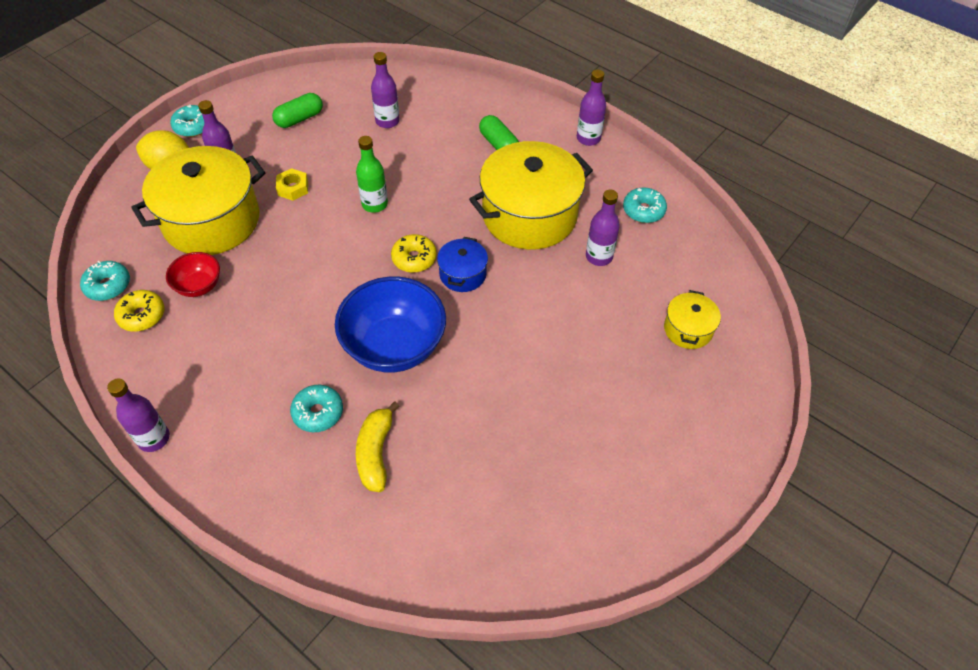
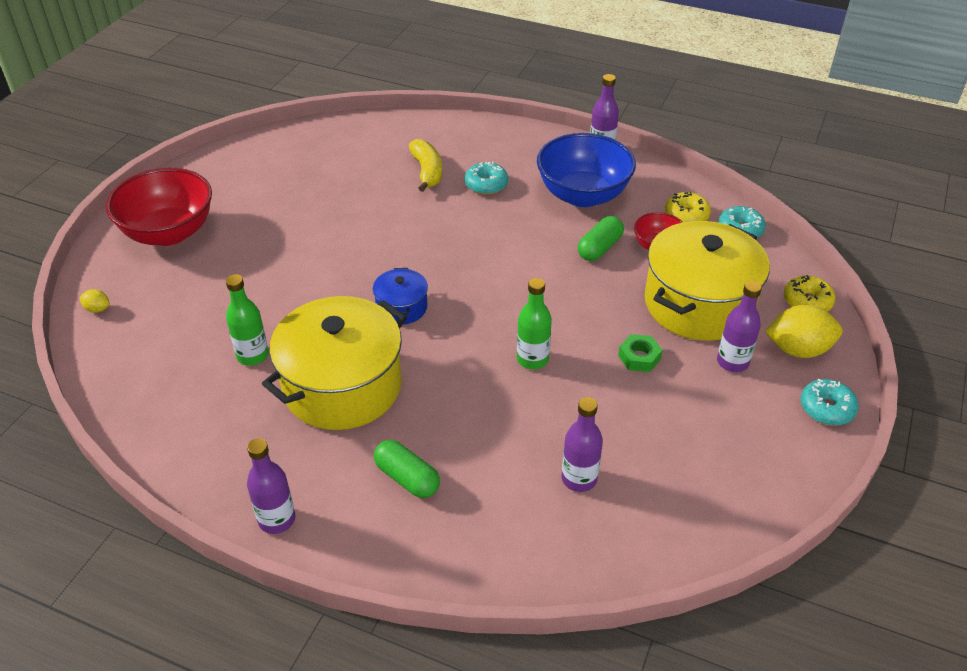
camera: 165 degrees right, 10 degrees down
(293, 188) = (639, 357): yellow nut -> green nut
(299, 119) = (701, 453): green capsule -> green capsule (599, 248)
(394, 346) = (444, 237): blue bowl -> blue bowl (583, 195)
(414, 258) = (459, 312): yellow donut -> yellow donut (807, 301)
(599, 257) = (253, 355): purple bottle -> green bottle
(643, 210) = (197, 423): turquoise donut -> none
(684, 424) = (169, 233): none -> red bowl
(688, 329) = (156, 304): yellow pot -> none
(743, 337) = (97, 309): none -> yellow lemon

